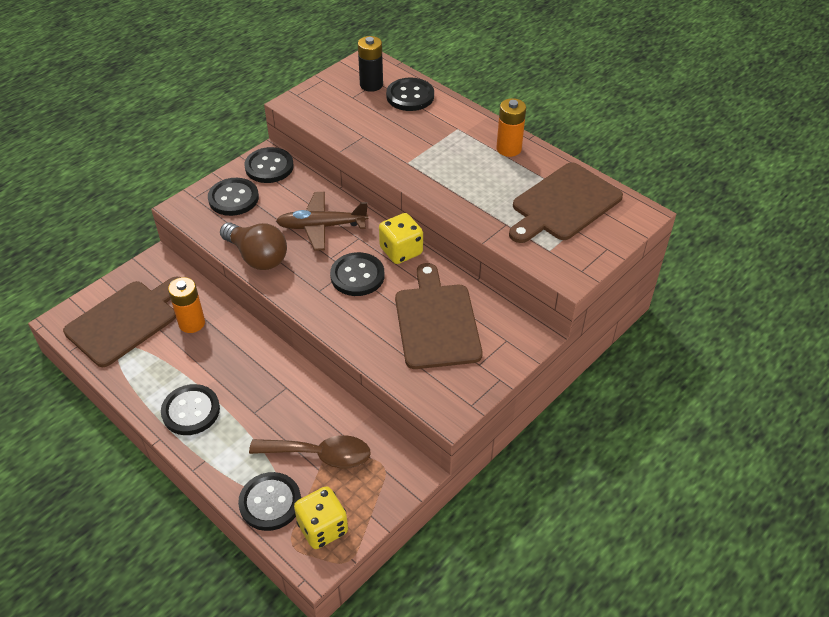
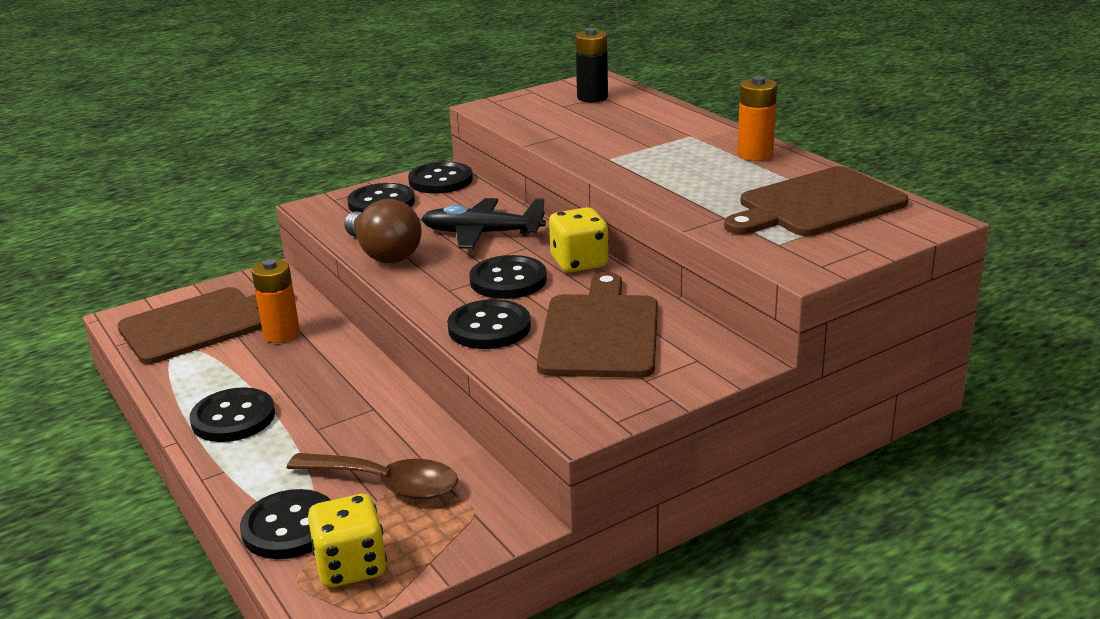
camera: 15 degrees right, 20 degrees down
(321, 226) = (481, 234): brown plane -> black plane
(410, 96) = (639, 108): black button -> black button (489, 327)

